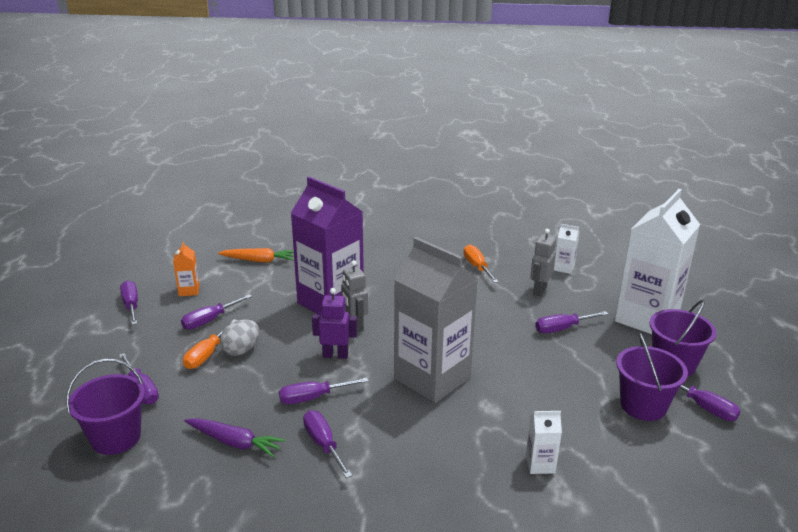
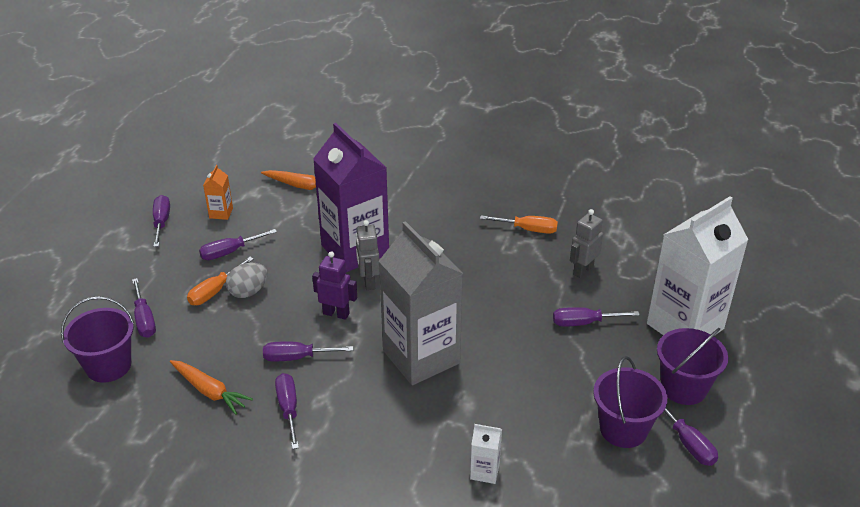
camera: 15 degrees right, 10 degrees up
(234, 442) = (209, 391): purple carrot -> orange carrot
(477, 267) = (528, 229): orange screwdriver -> orange screwdriver turned 105 degrees clockwise
(564, 268) = (625, 246): white carton -> none

